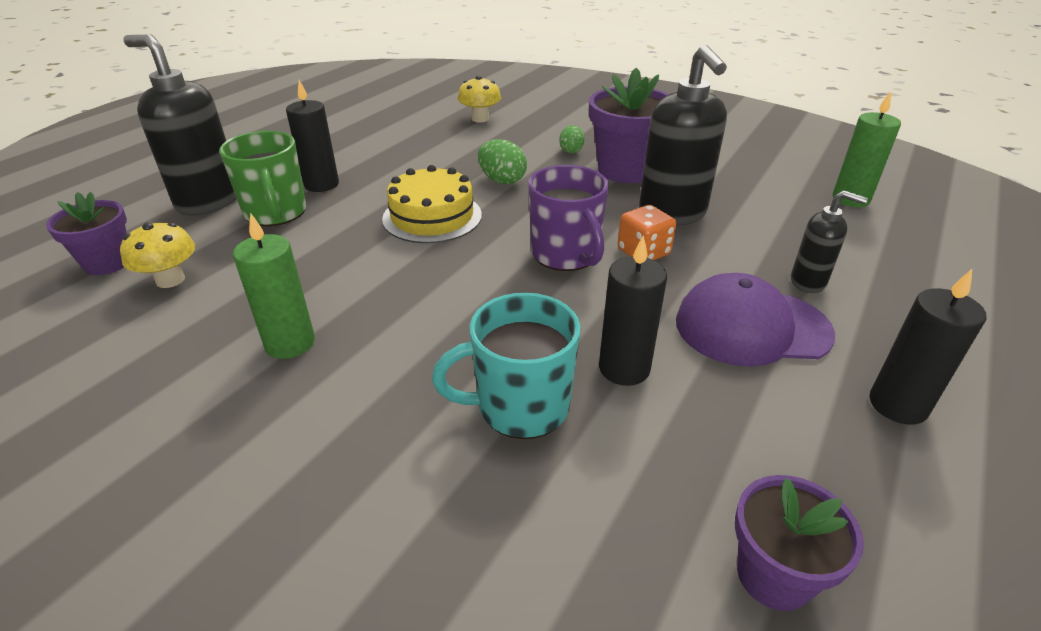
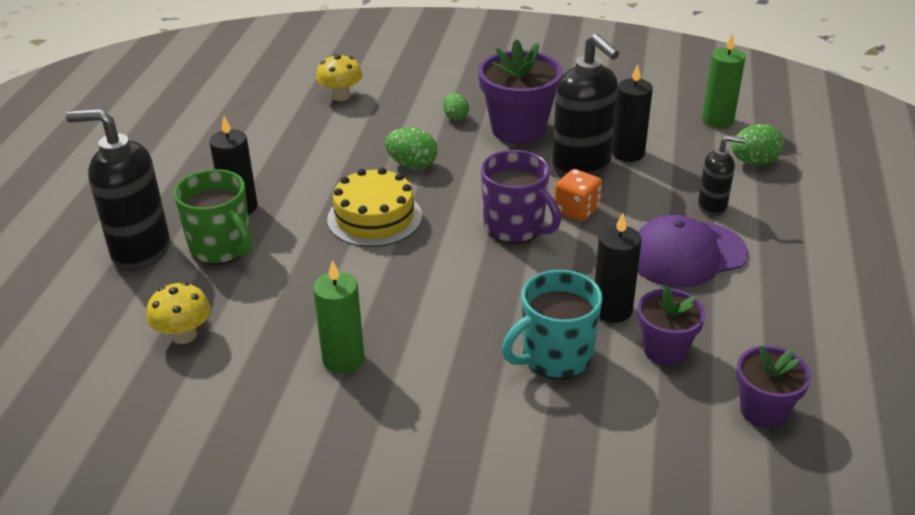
camera: 20 degrees left, 0 degrees up
(108, 263) = (105, 335): purple flower pot -> purple flower pot (665, 350)
(880, 246) = (754, 162): none -> green egg
(898, 405) = (801, 287): black candle -> black candle (628, 153)

